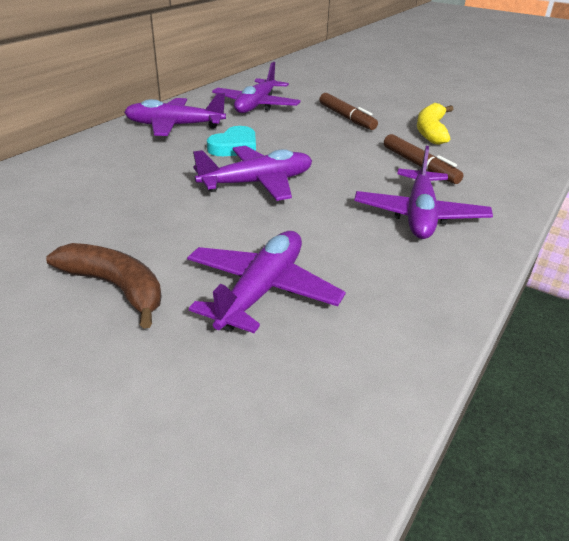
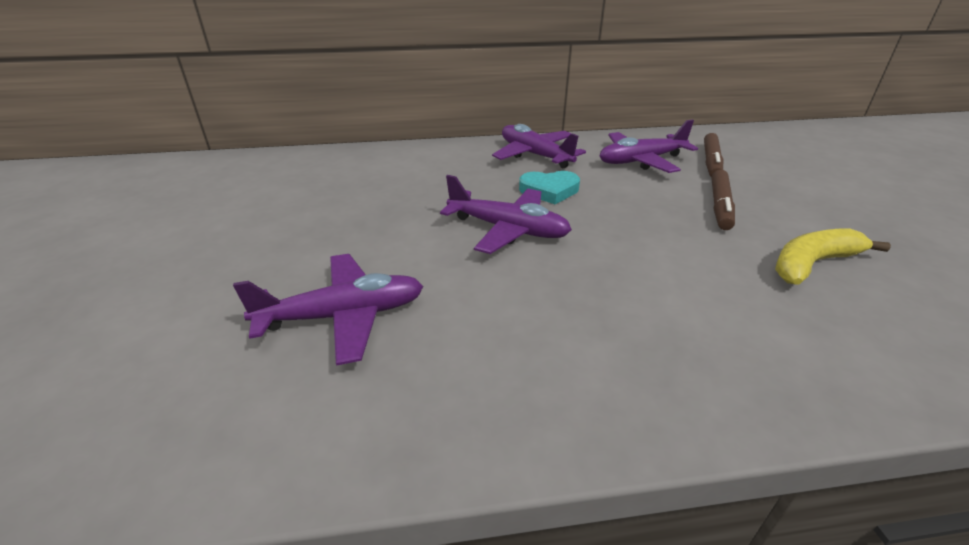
camera: 50 degrees right, 0 degrees up
(116, 288) = (283, 255): brown banana -> none
(419, 166) = (710, 294): brown marker -> brown marker (711, 162)
(419, 215) = (601, 344): purple plane -> none

